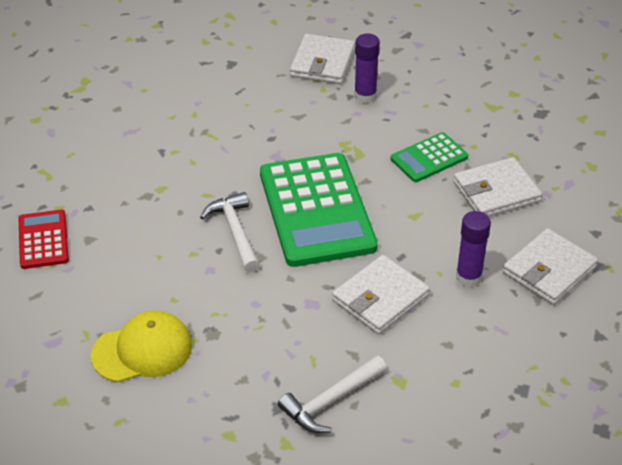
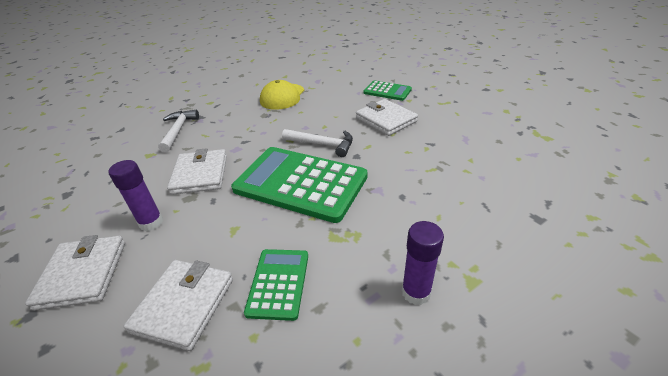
camera: 130 degrees right, 5 degrees down
(43, 240) = (387, 91): red calculator -> green calculator
(322, 63) = (505, 290): white wallet -> white wallet (386, 120)

